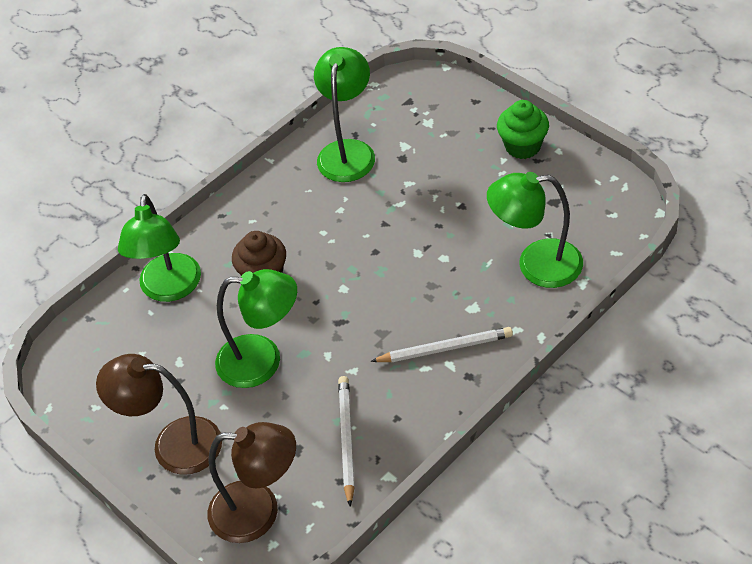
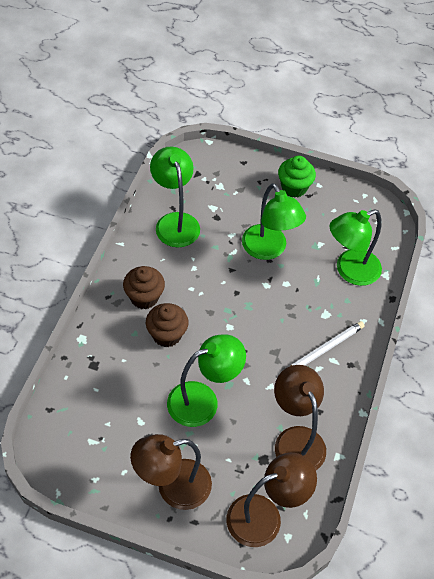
camera: 35 degrees left, 5 degrees up
(169, 289) = (101, 366): green lamp -> green lamp (268, 249)
(262, 227) = (144, 297): none -> brown cupcake
(346, 440) = (295, 439): white pencil -> brown lamp

